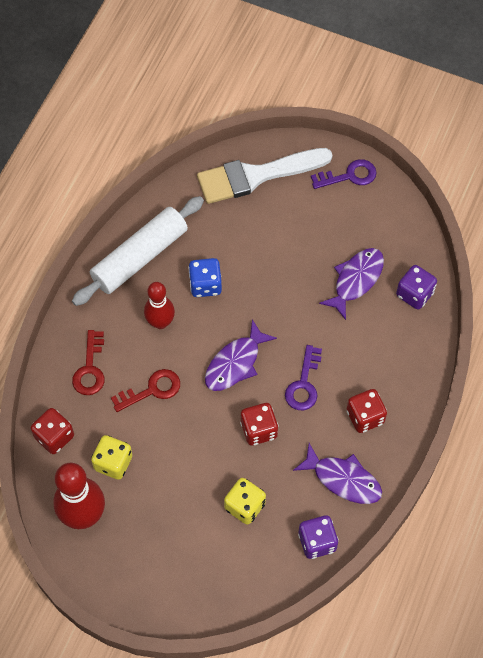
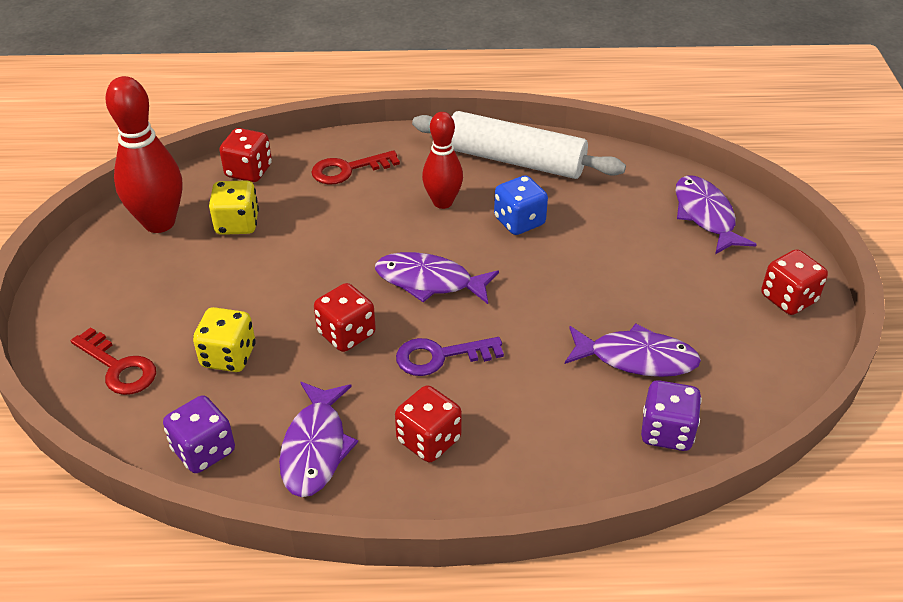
camera: 65 degrees right, 20 degrees down
(152, 390) = (349, 224): red key -> red key (118, 367)
(256, 176) = (705, 215): white brush -> purple fish
(349, 176) = (788, 299): purple key -> red dice

